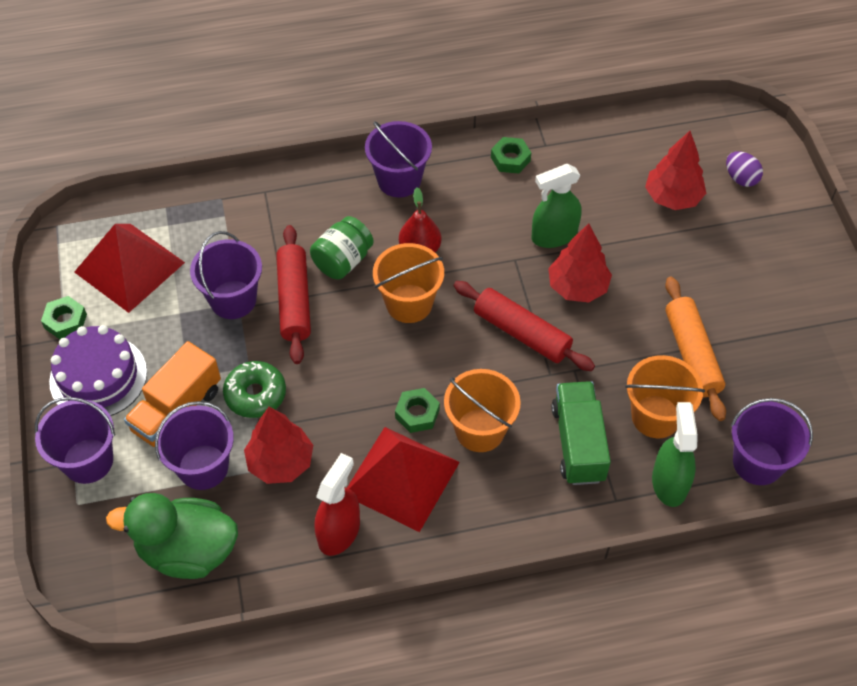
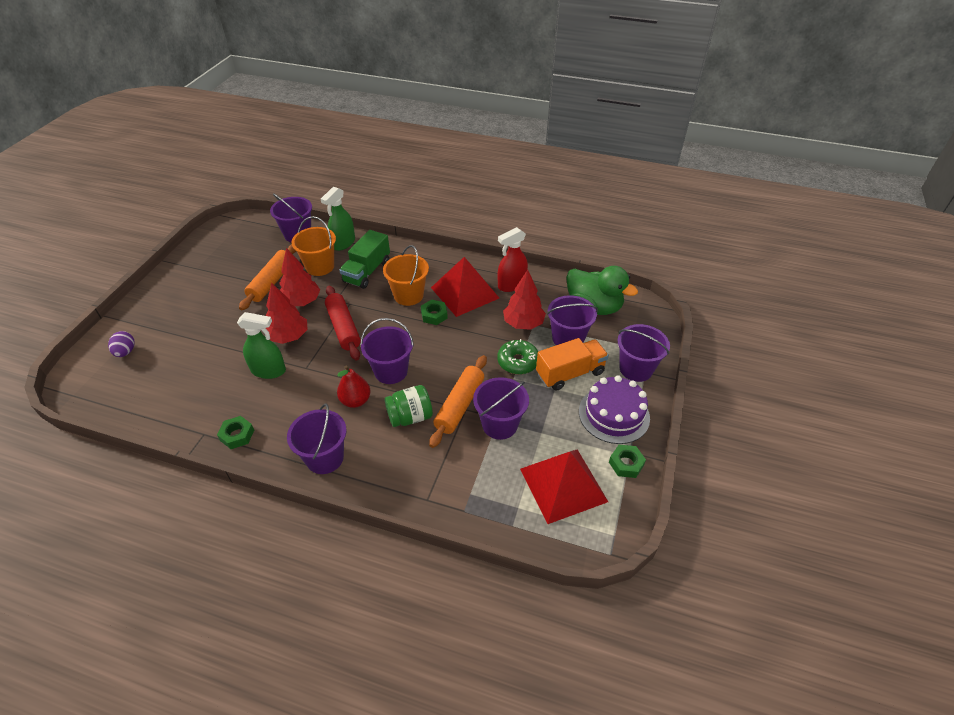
camera: 150 degrees left, 10 degrees down
(294, 300) = (459, 405): red rolling pin -> orange rolling pin
(409, 303) = (391, 371): orange bucket -> purple bucket
(672, 197) = (176, 360): red tree -> red tree (301, 302)

